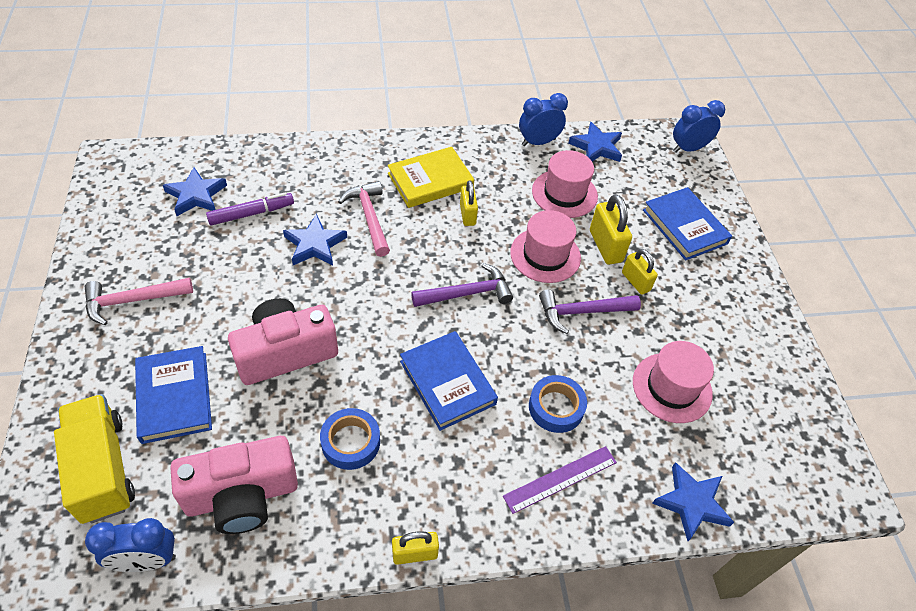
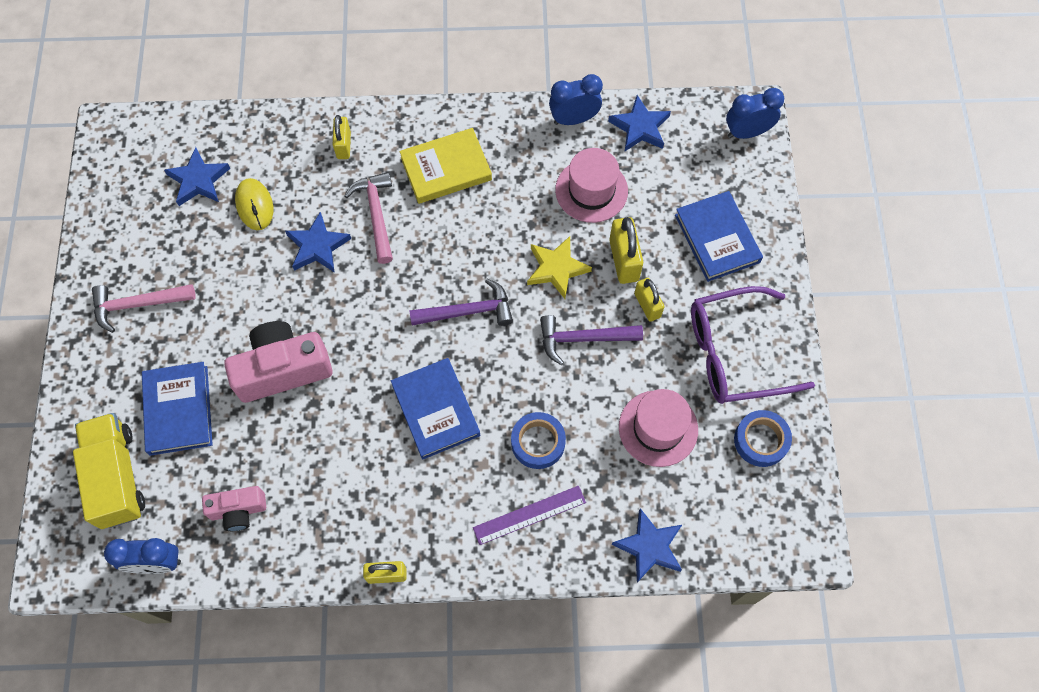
camera: 10 degrees right, 15 degrees up
(242, 496) = (238, 511): pink camera -> pink camera, size x0.57
(251, 213) = (254, 205): purple marker -> yellow mouse
(350, 442) = (338, 466): blue tape -> blue tape (761, 440)
(467, 214) = (481, 214): yellow padlock -> yellow padlock (344, 145)
(545, 255) = (556, 269): pink hat -> yellow star
(726, 318) = (734, 353): none -> purple glasses

